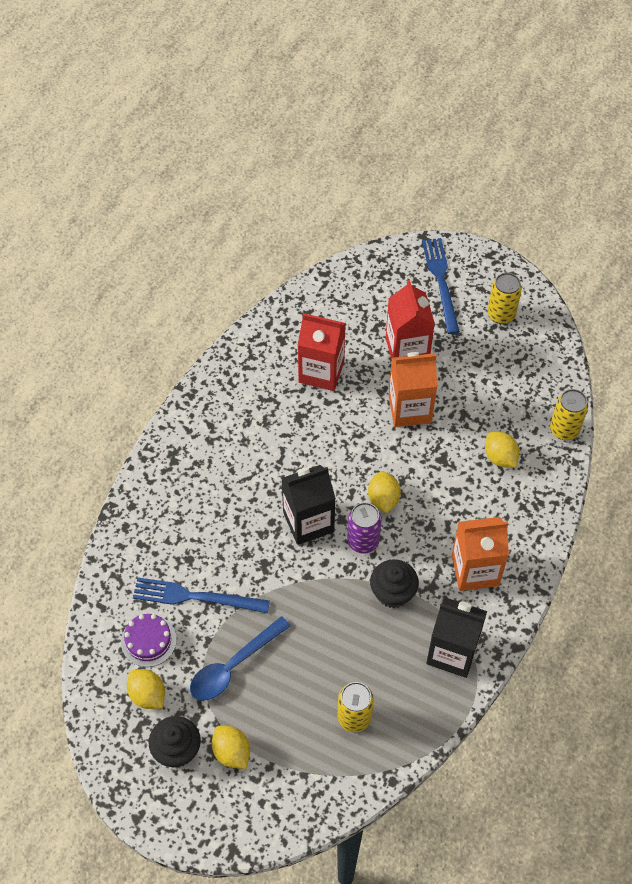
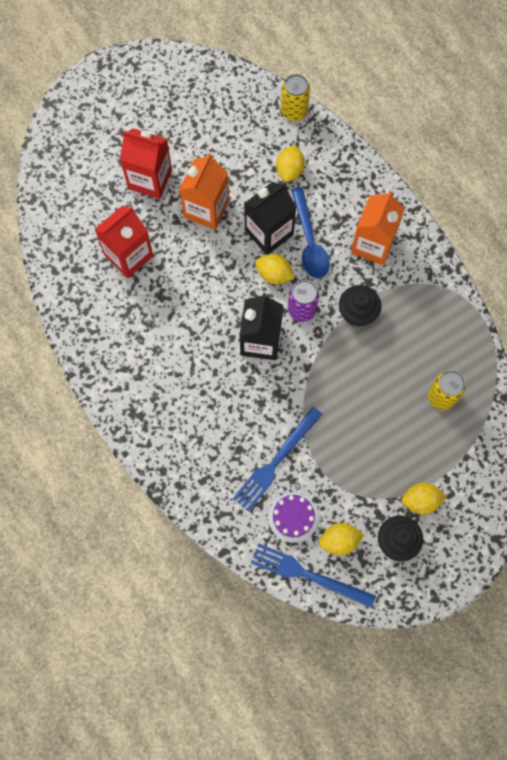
camera: 60 degrees left, 15 degrees up
(233, 666) = (351, 463): blue spoon -> blue spoon (309, 241)
(441, 282) = (102, 116): blue fork -> blue fork (308, 575)
(452, 652) = (429, 299): black carton -> black carton (269, 232)
(500, 457) = (289, 170): yellow lemon -> yellow lemon turned 75 degrees counterclockwise
(501, 314) = (163, 92): yellow can -> none

